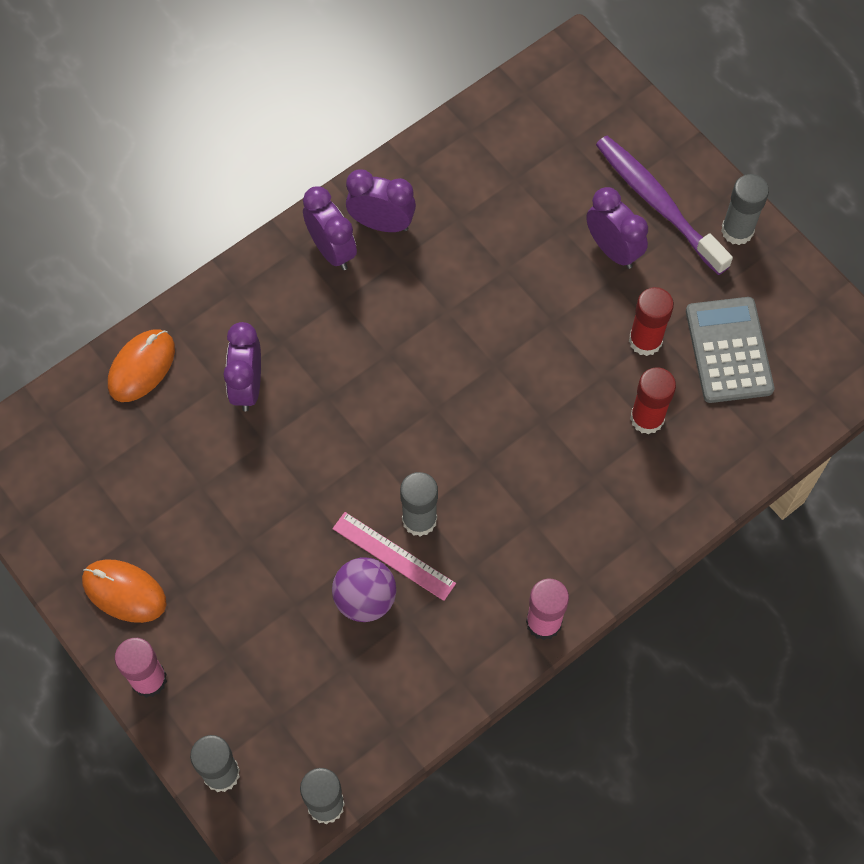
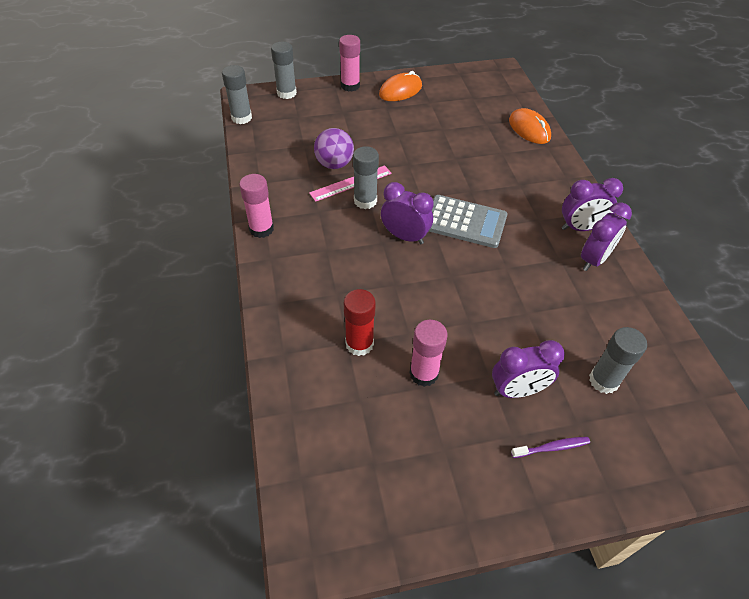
camera: 115 degrees right, 15 degrees down
(247, 386) = (496, 162): purple clock -> purple clock (405, 236)
(645, 340) = (424, 373): red glue stick -> pink glue stick
(658, 204) = (551, 447): purple toothbrush -> purple toothbrush, size x0.44
(729, 350) = (384, 429): grey calculator -> grey calculator (465, 222)
(737, 230) = (499, 501): grey glue stick -> grey glue stick (603, 380)

